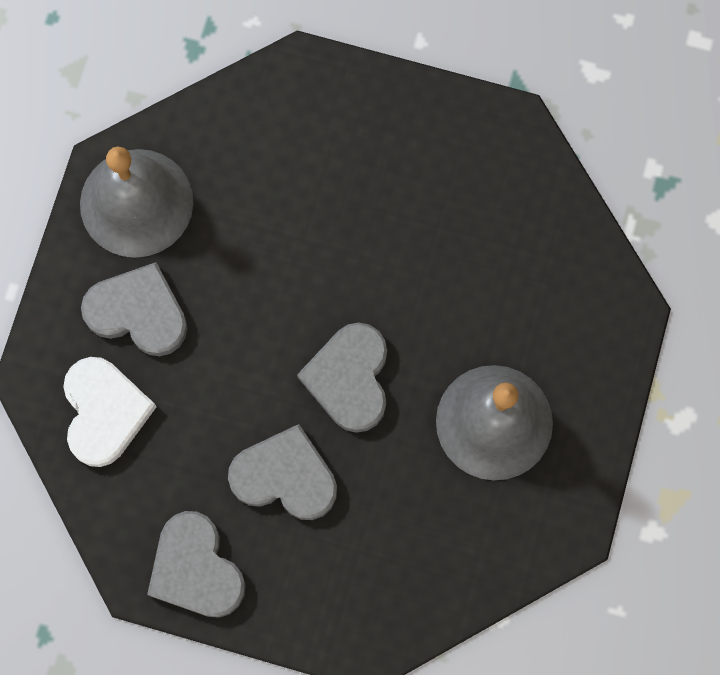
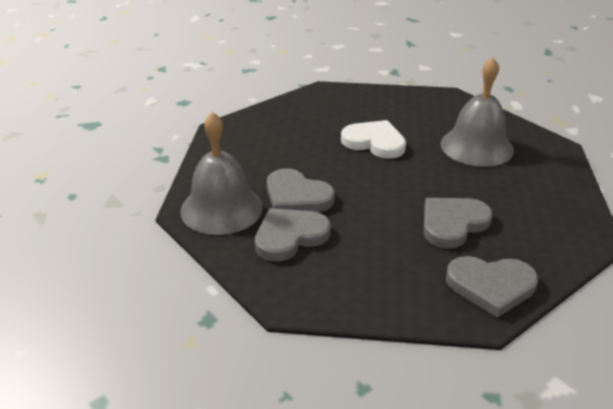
camera: 55 degrees left, 40 degrees down
(104, 412) = (342, 280): white heart -> white heart (374, 142)
(349, 378) = (410, 179): grey heart -> grey heart (297, 196)

